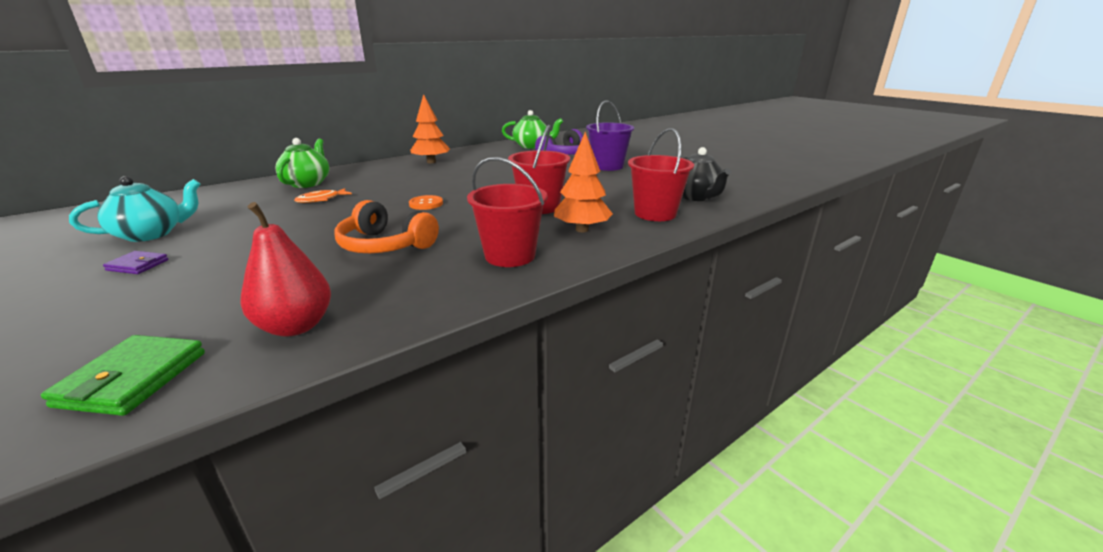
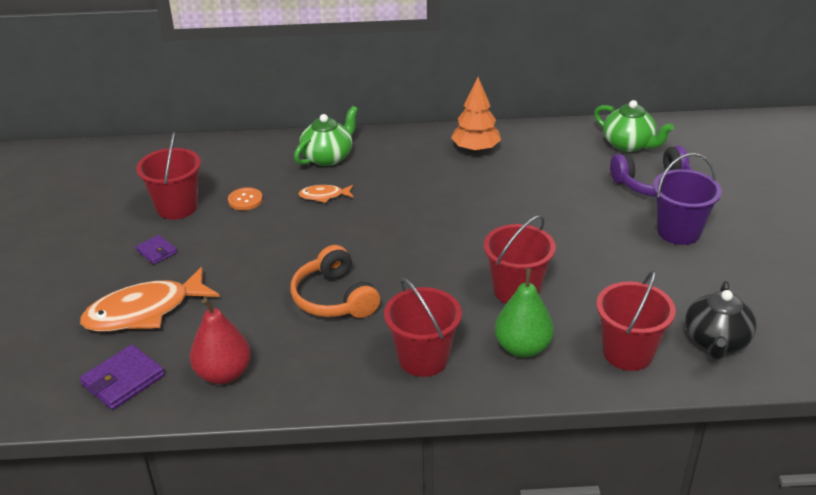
camera: 35 degrees right, 10 degrees up
(133, 379) = (123, 380): green wallet -> purple wallet
(141, 310) = (144, 311): none -> orange fish
(151, 234) = (177, 207): turquoise teapot -> red bucket
(426, 204) = (411, 240): orange button -> orange button (245, 200)
(582, 229) = (522, 348): orange tree -> green pear

